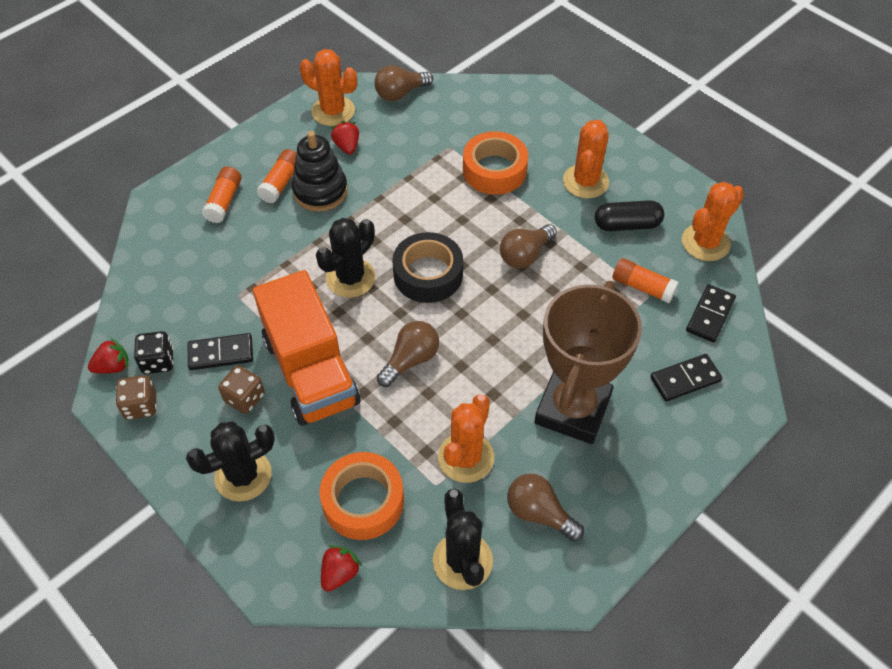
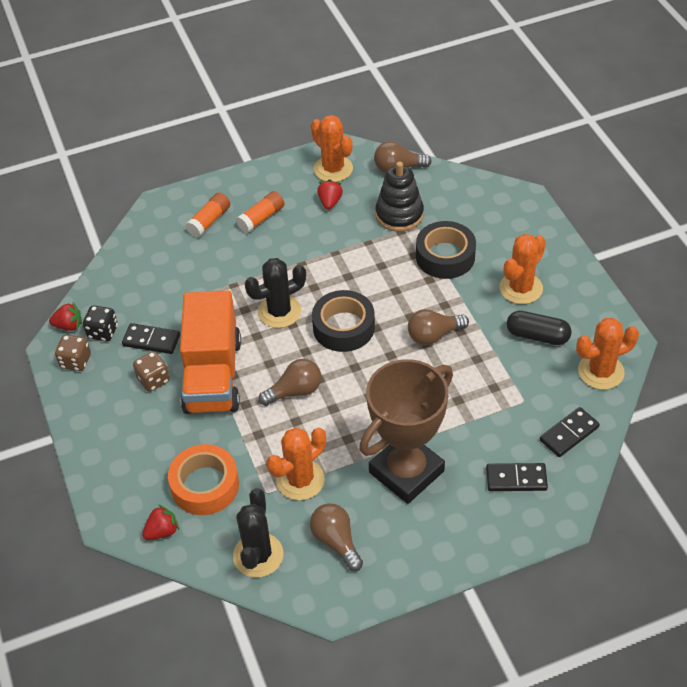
camera: 25 degrees right, 5 degrees down
(243, 475) = (125, 437): black cactus -> none
(320, 191) = (289, 234): black stacking toy -> black stacking toy (399, 215)
(494, 170) = (445, 256): orange tape -> black tape
(642, 287) = (522, 392): orange glue stick -> none

